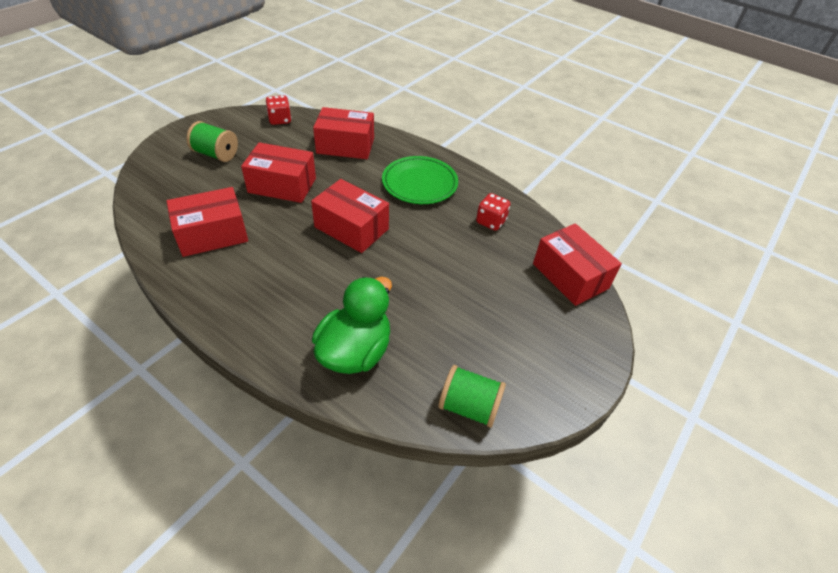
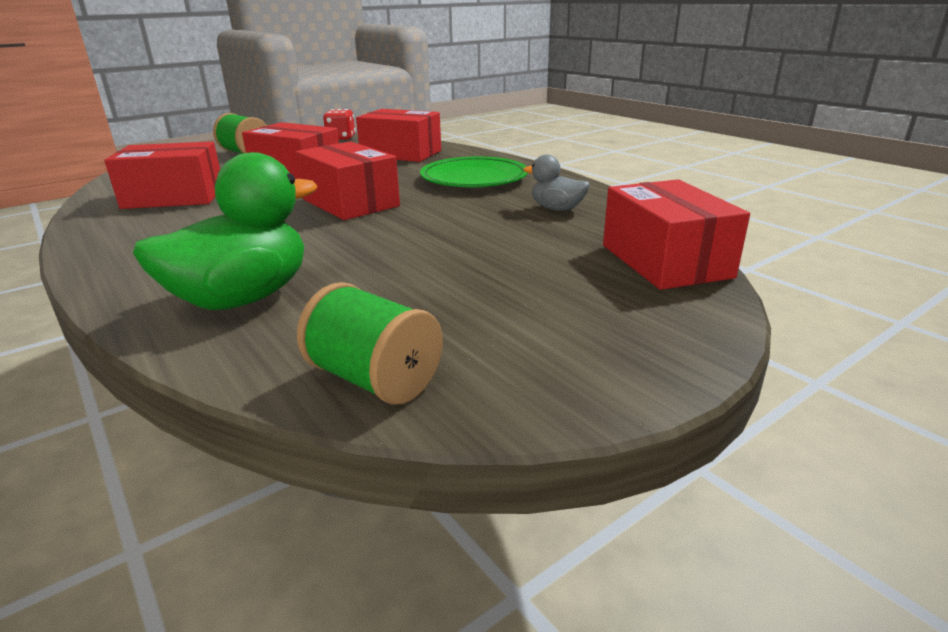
camera: 20 degrees right, 20 degrees down
(491, 221) = (557, 209): red dice -> grey duck

